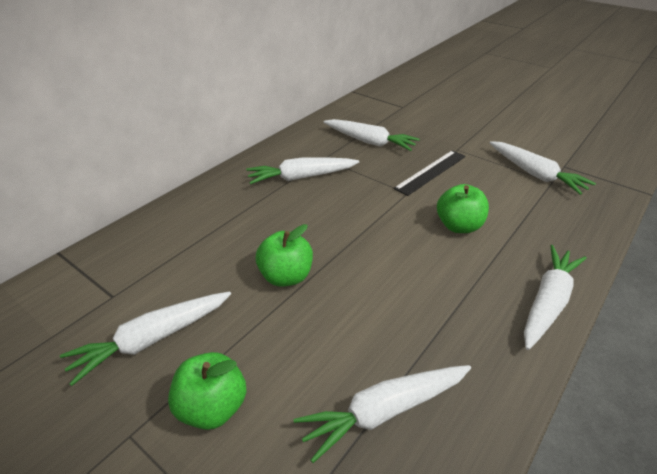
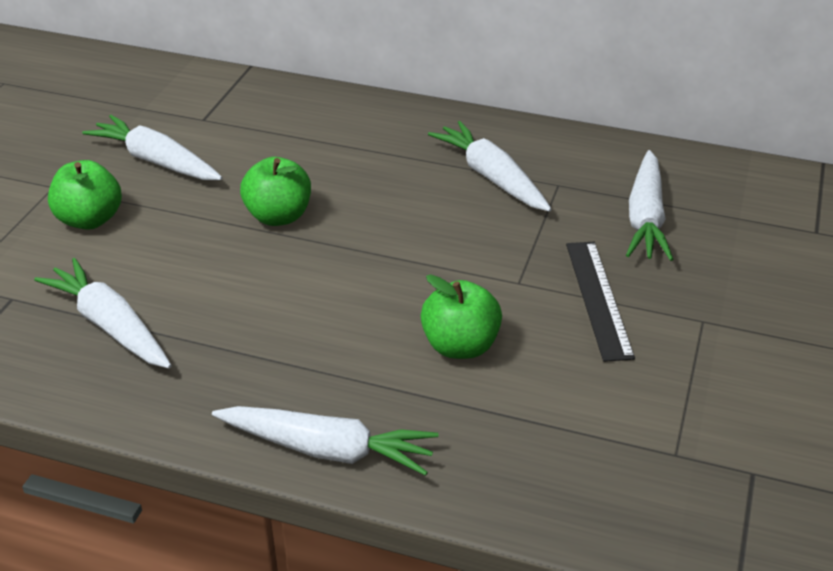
camera: 70 degrees right, 0 degrees up
(431, 172) = (598, 299): black ruler -> black ruler turned 60 degrees clockwise
(535, 174) = (686, 429): white carrot -> none

